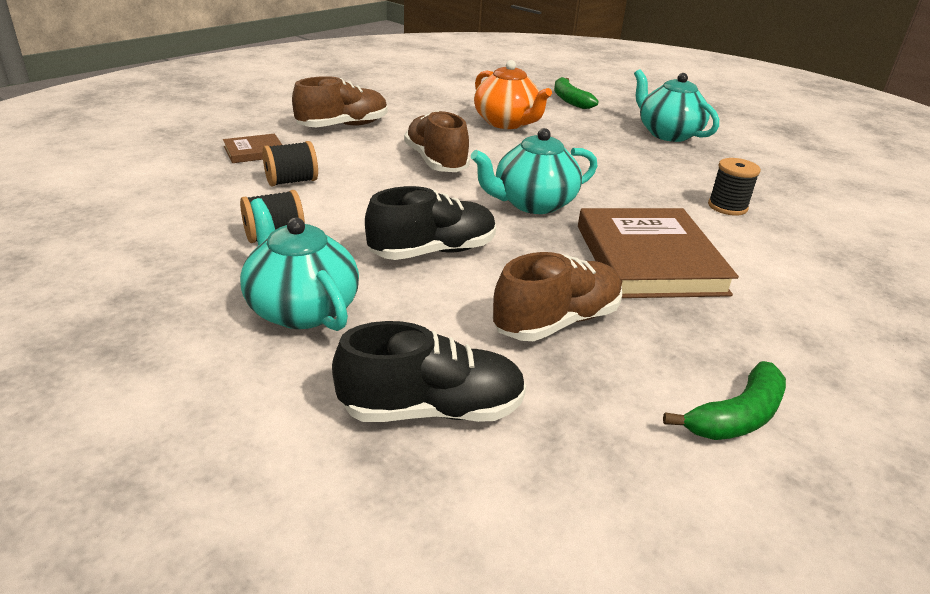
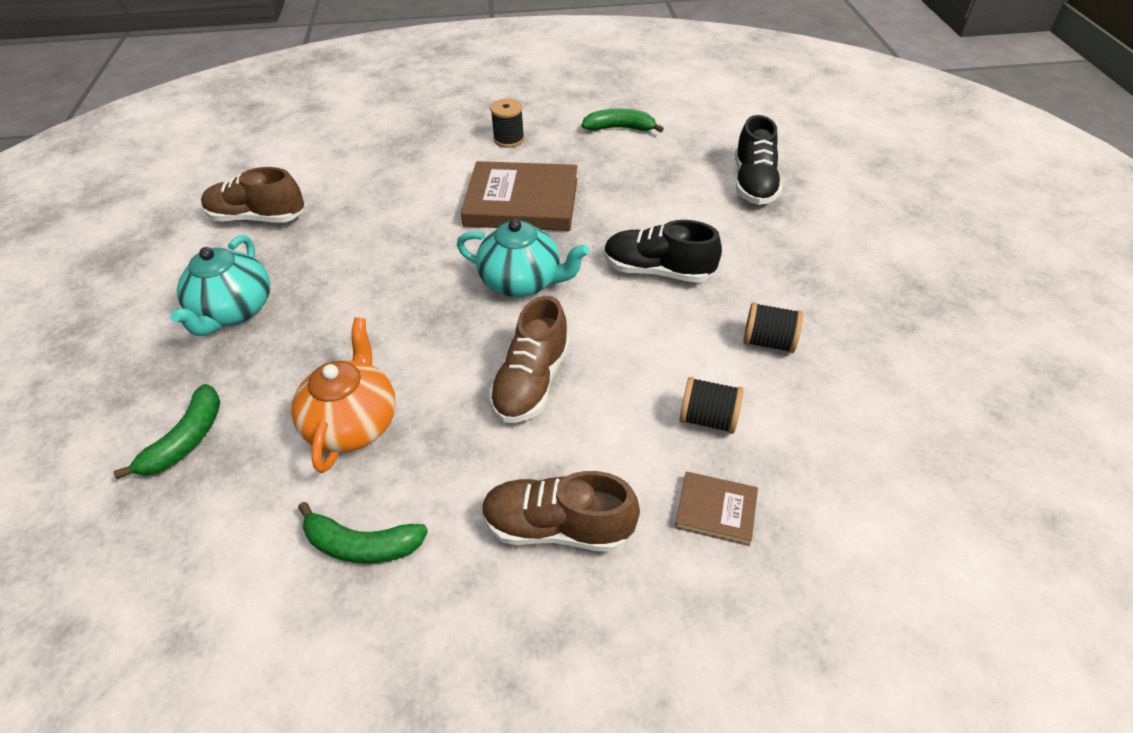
camera: 135 degrees left, 15 degrees up
(301, 308) = (785, 264): turquoise teapot -> none
(431, 101) = (362, 545): none -> green banana
(432, 410) = (753, 184): black shoe -> black shoe turned 120 degrees counterclockwise
(556, 322) = (639, 193): brown shoe -> brown shoe (258, 218)
(649, 259) = (522, 202): brown book -> brown book turned 60 degrees clockwise
(727, 207) = (386, 211): black spool -> black spool (509, 139)

